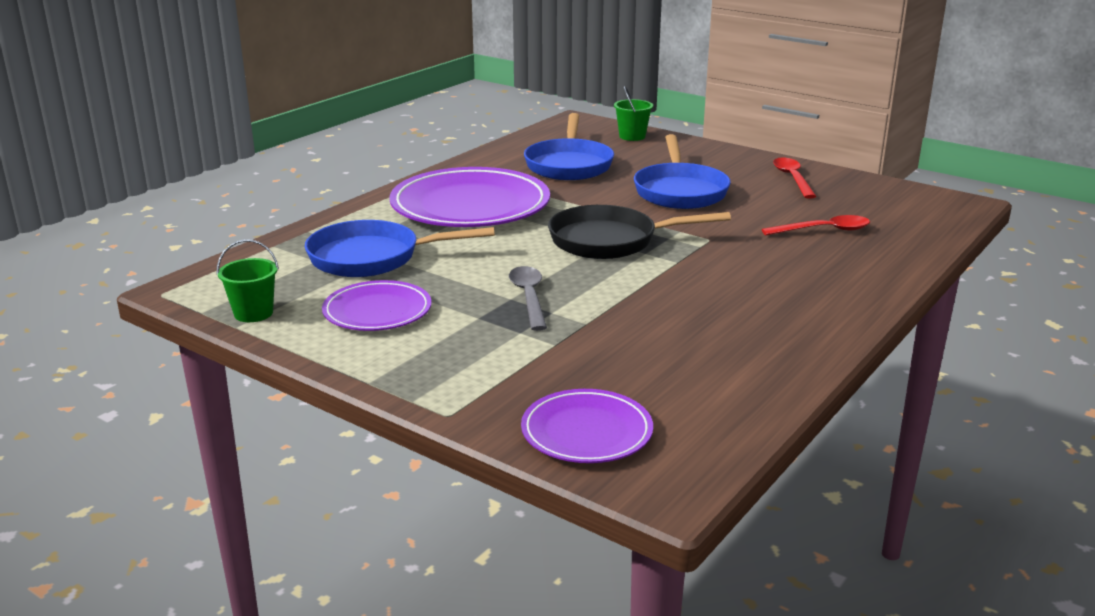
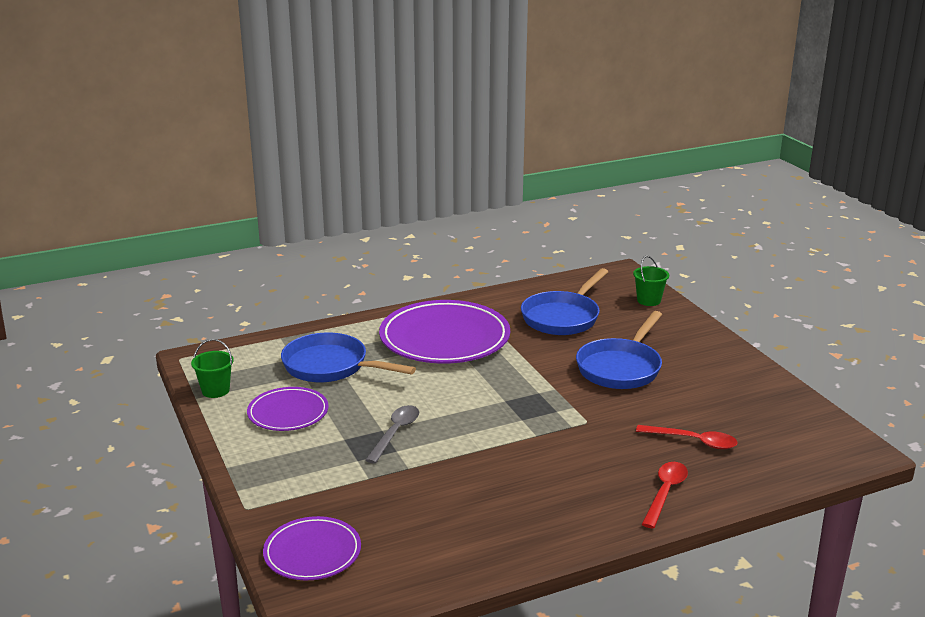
camera: 30 degrees right, 0 degrees up
(610, 241) = (509, 400): black pan -> none
(792, 178) = (735, 381): red spoon -> red spoon (665, 493)

